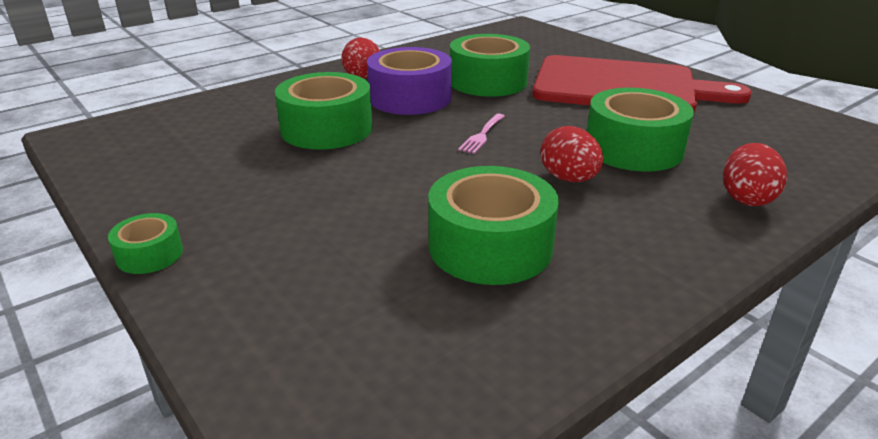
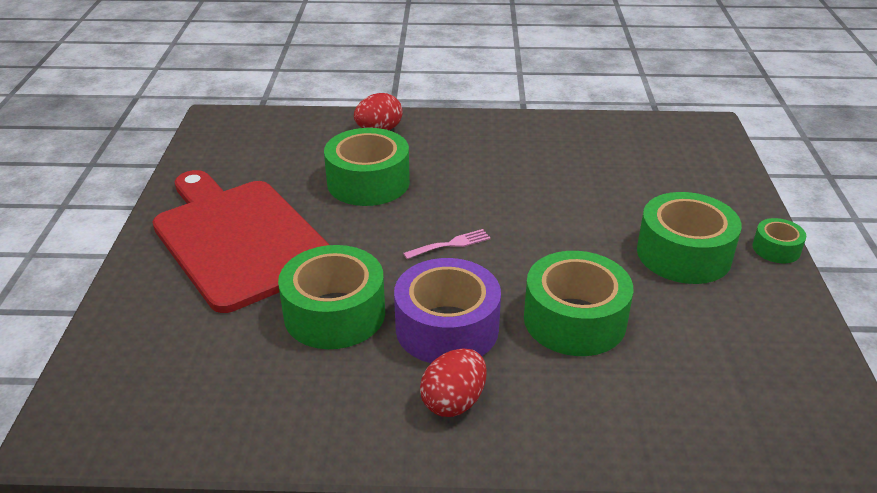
camera: 140 degrees left, 5 degrees up
(490, 246) = (560, 167): green tape -> green tape (683, 254)
(569, 179) = (452, 182): red egg -> none

